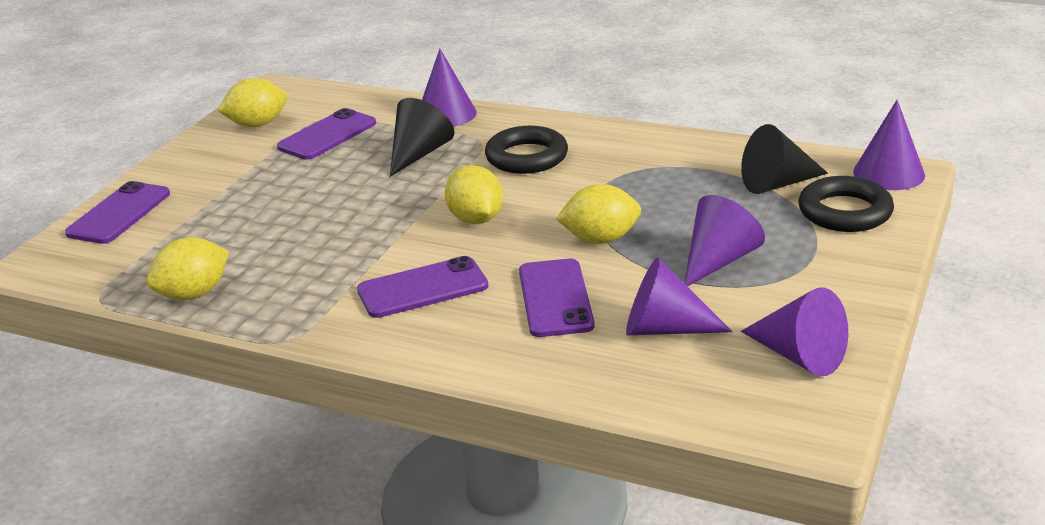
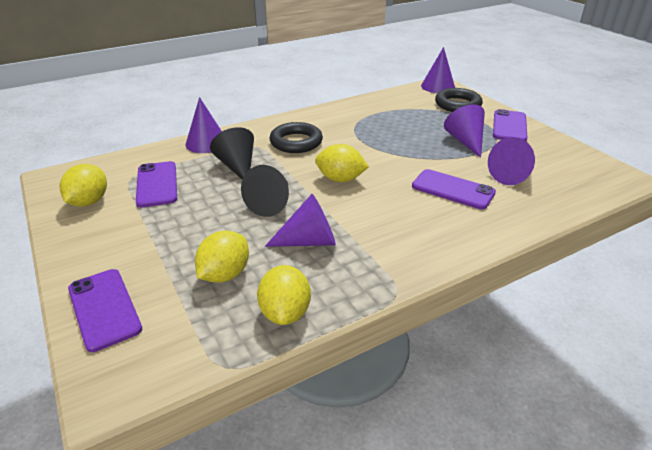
camera: 55 degrees left, 5 degrees up
(422, 288) = (394, 222): purple phone -> purple phone (509, 126)
(600, 239) = (409, 157): yellow lemon -> yellow lemon (225, 274)
(777, 184) = (415, 106): black cone -> black cone (272, 203)
(799, 355) = (564, 157): purple cone -> purple cone (309, 241)

